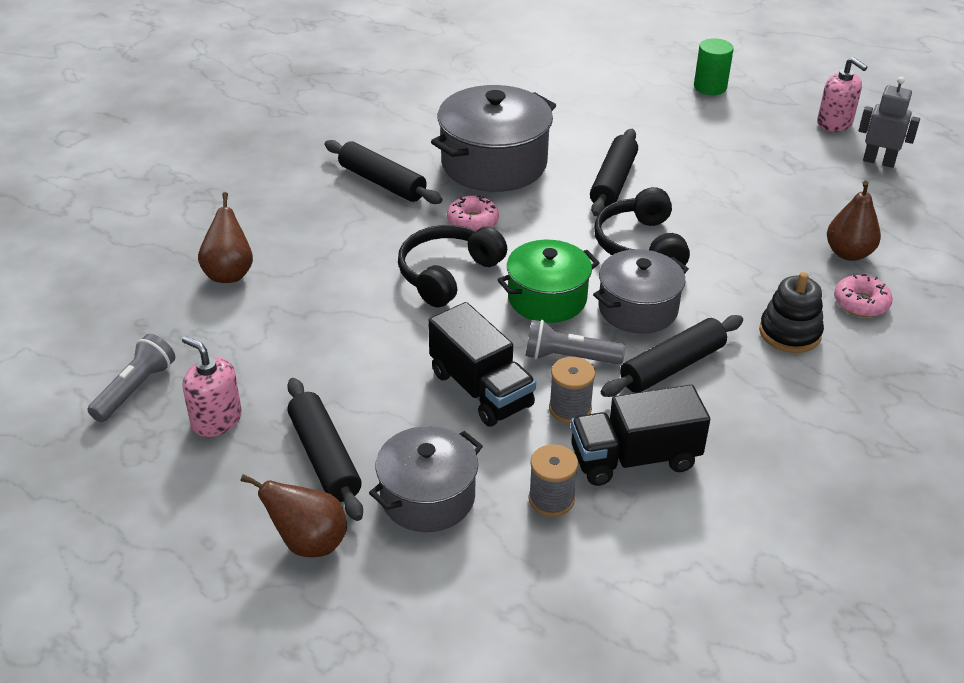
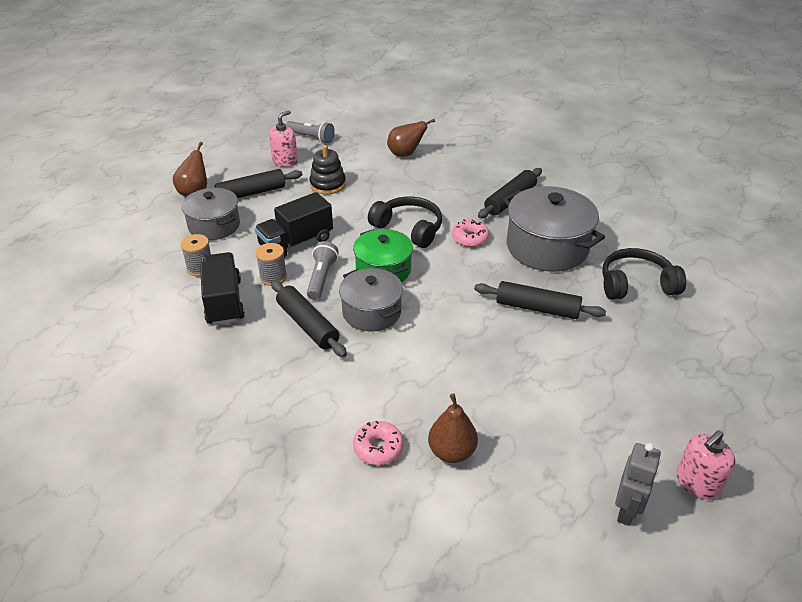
camera: 90 degrees right, 0 degrees up
(640, 245) = (450, 318): black headphones -> black headphones (636, 284)
(710, 87) = (731, 384): green cylinder -> none
(790, 333) = (340, 394): black stacking toy -> black stacking toy (327, 184)

